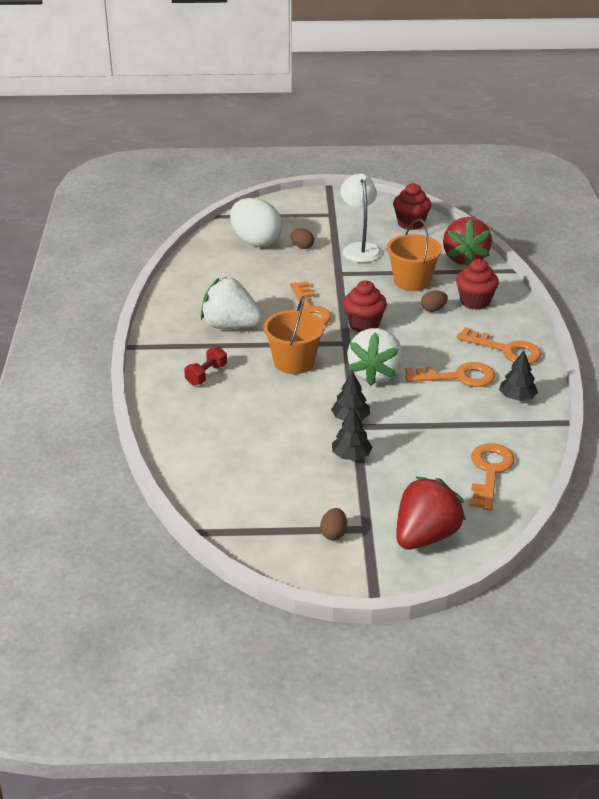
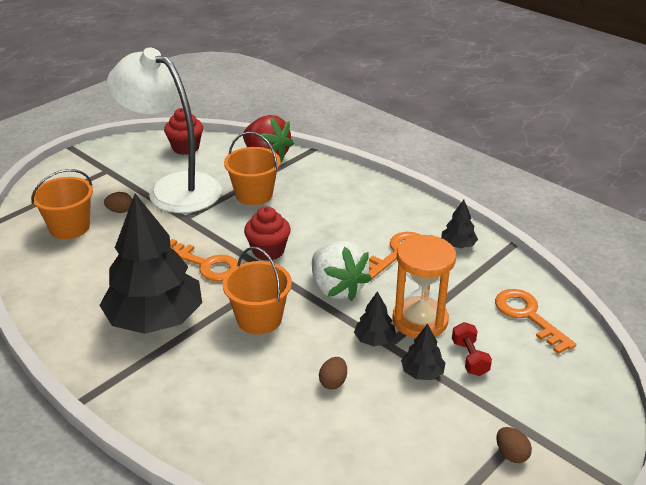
camera: 45 degrees left, 0 degrees up
(206, 375) = (198, 381): red dumbbell -> red dumbbell (469, 358)
(230, 326) = (155, 319): white strawberry -> black tree
(256, 241) = (69, 227): white egg -> orange bucket
(359, 248) = (173, 188): white lamp -> white lamp, size x1.77
(402, 426) = (420, 320): none -> orange hourglass
(425, 536) = (569, 402): red strawberry -> none
(433, 309) = (303, 209): brown egg -> brown egg (333, 382)
(475, 302) = (323, 186): red cupcake -> none
(506, 350) = (398, 212): orange key -> none

